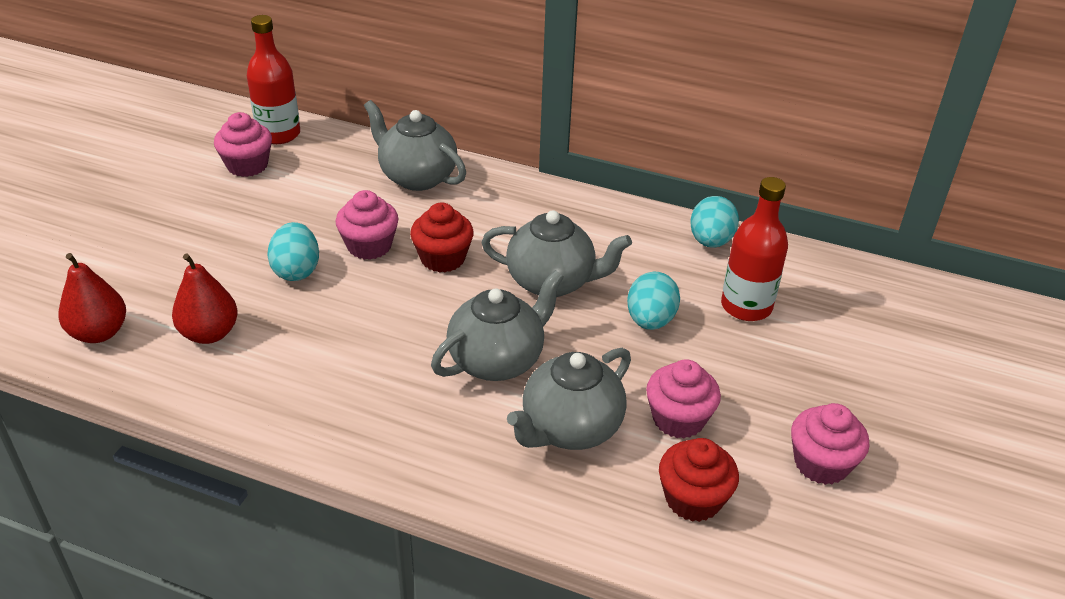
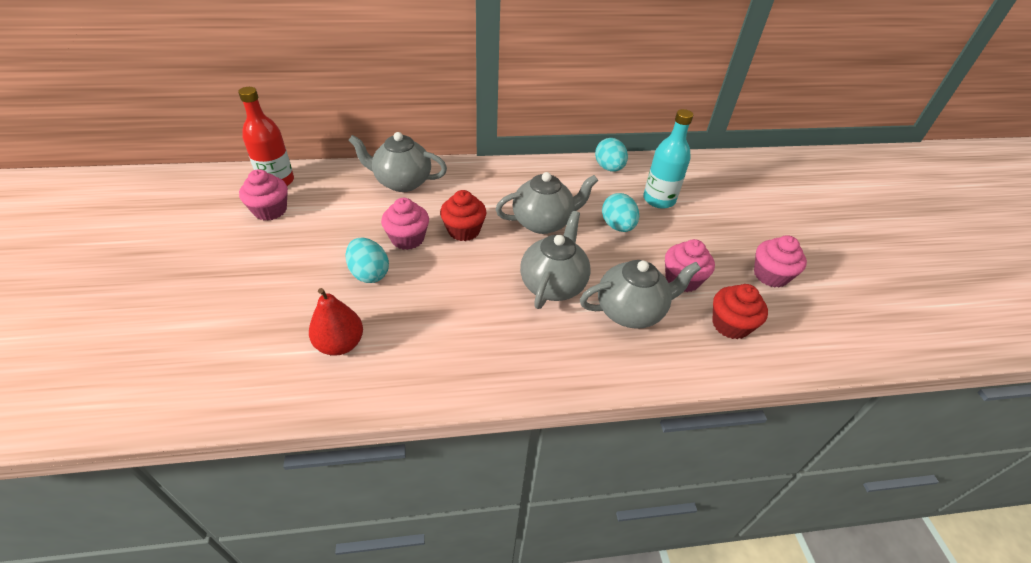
camera: 30 degrees left, 5 degrees up
(99, 333) = (246, 380): red pear -> none
(570, 429) = (631, 311): grey teapot -> grey teapot turned 120 degrees counterclockwise
(746, 306) = (659, 199): red bottle -> turquoise bottle

